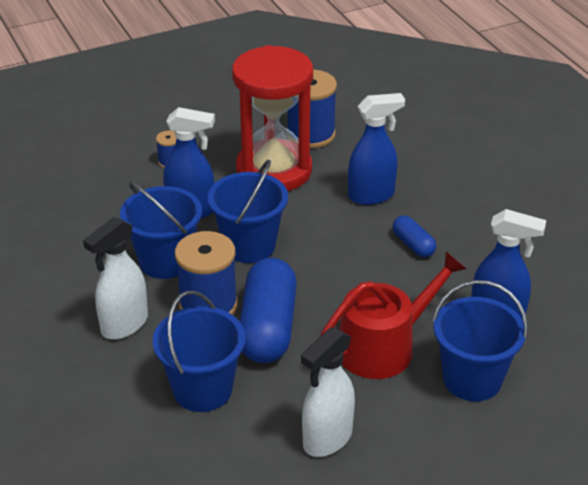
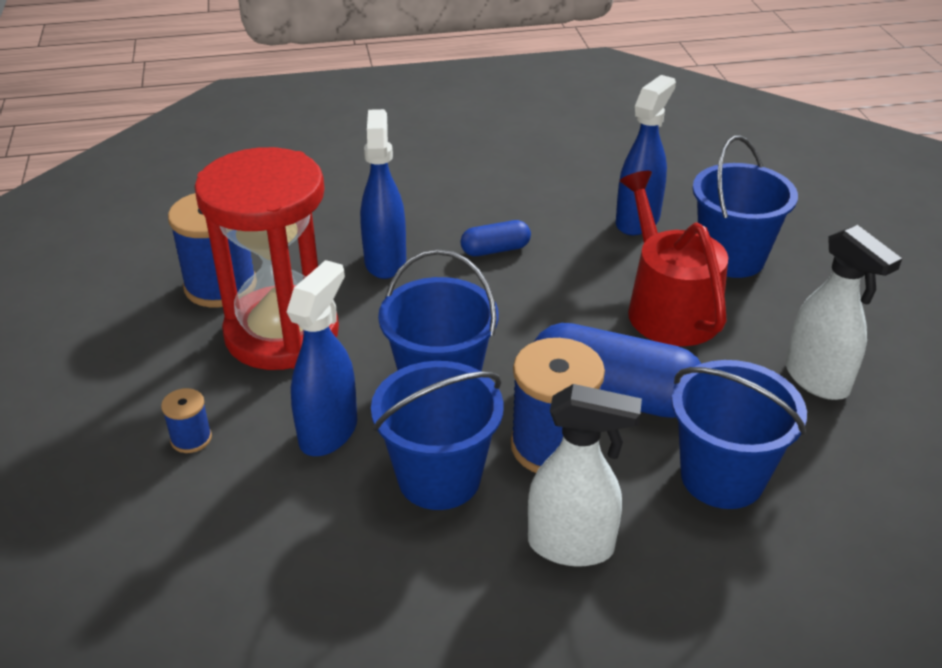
camera: 75 degrees left, 0 degrees up
(124, 325) = (572, 546): white spray bottle -> white spray bottle turned 45 degrees counterclockwise

